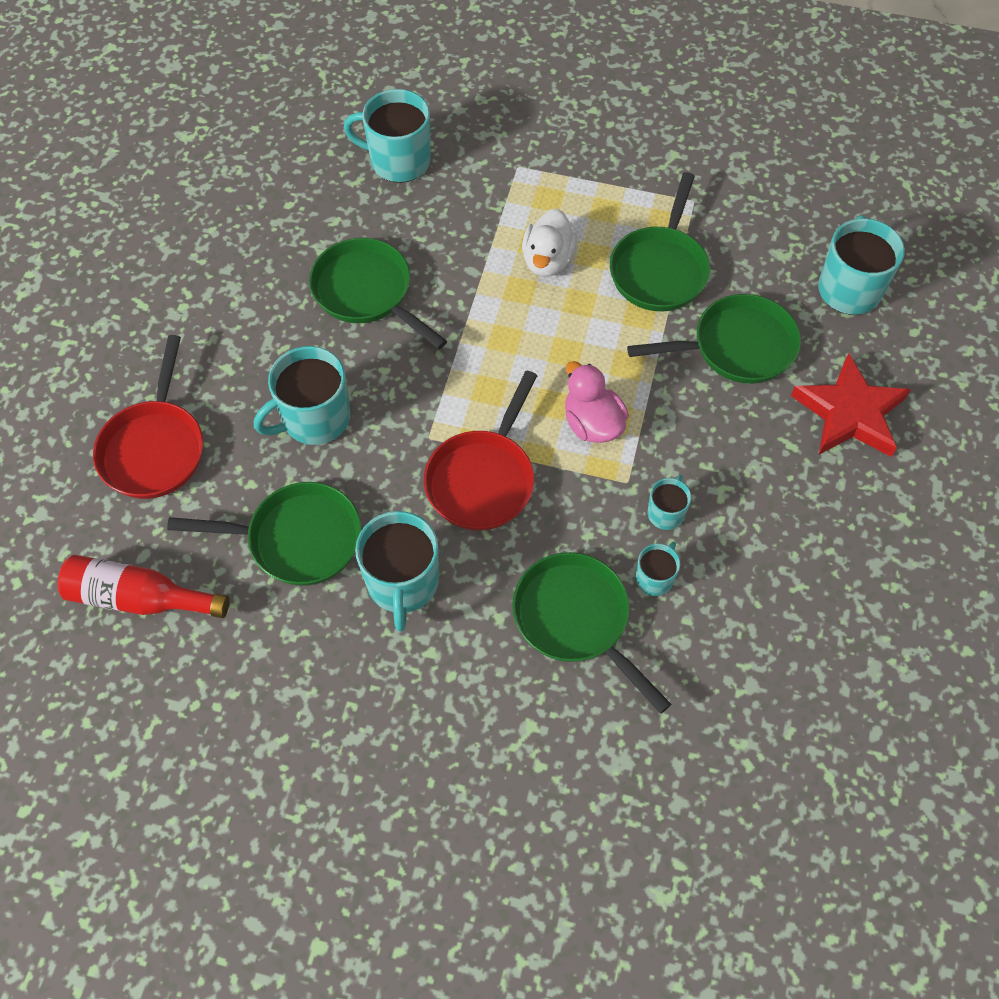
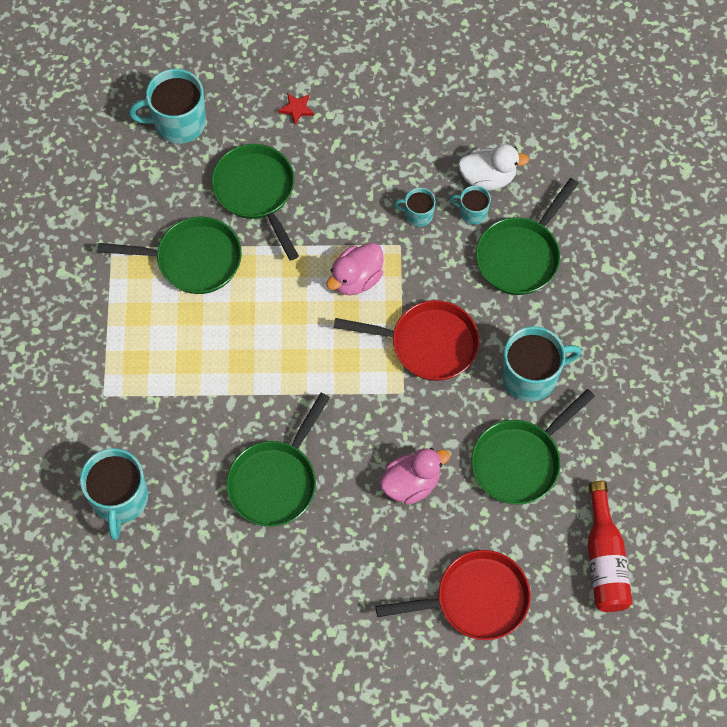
camera: 105 degrees left, 5 degrees up
(297, 539) = (520, 461): green pan -> green pan turned 120 degrees counterclockwise
(314, 418) = (411, 483): turquoise mug -> pink duck
(548, 260) = (205, 346): white duck -> white duck (488, 178)
(850, 413) = (296, 109): red star -> red star, size x0.41

